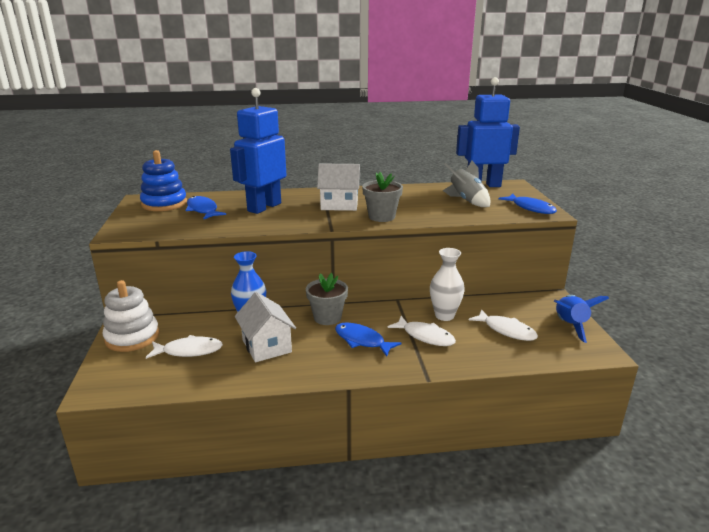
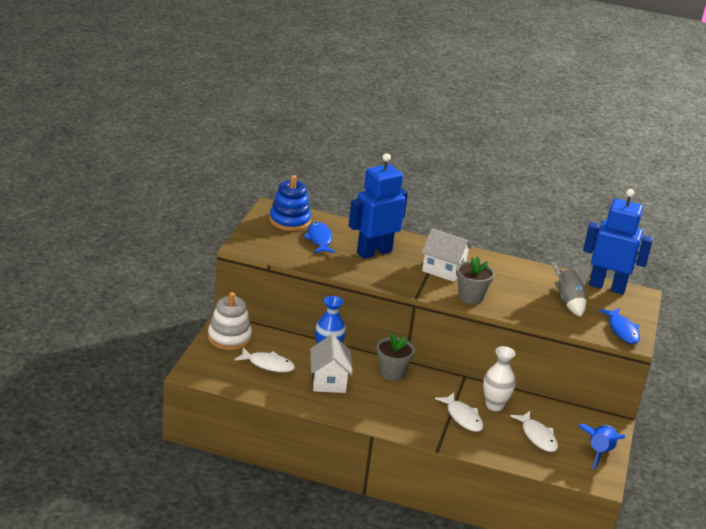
camera: 20 degrees right, 5 degrees up
(362, 340) = (407, 402): blue fish -> none

